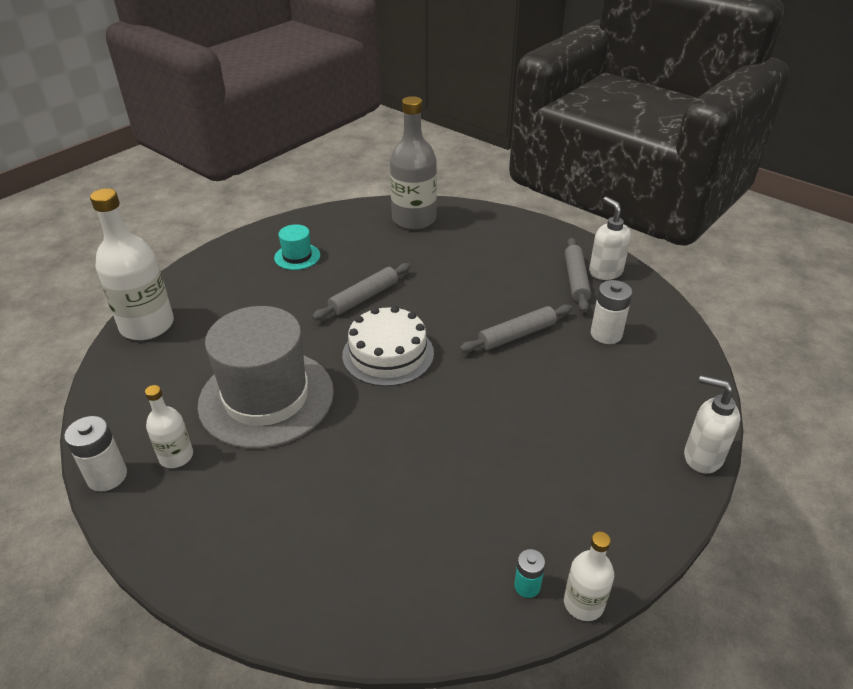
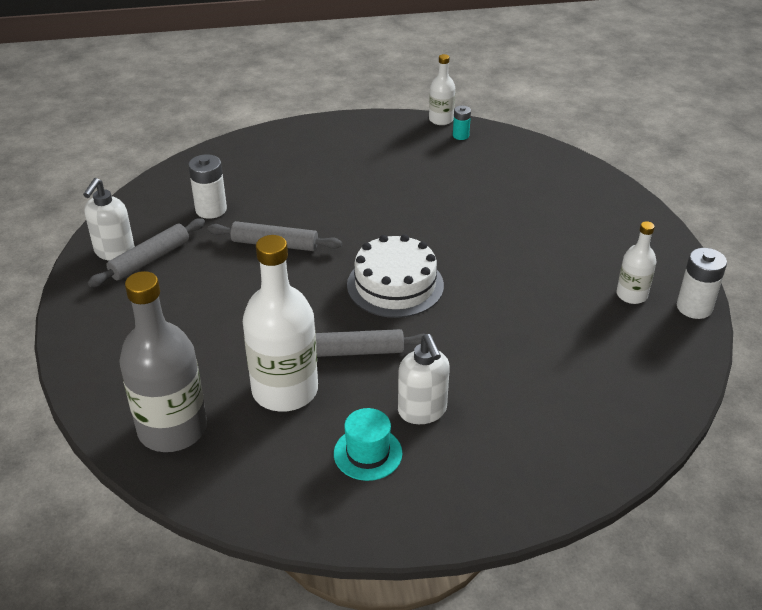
camera: 140 degrees left, 0 degrees up
(147, 325) = (607, 448): white bottle -> white bottle (285, 390)
(266, 398) = (530, 303): grey hat -> none
(702, 457) = (285, 130): white soap dispenser -> white soap dispenser (422, 411)

